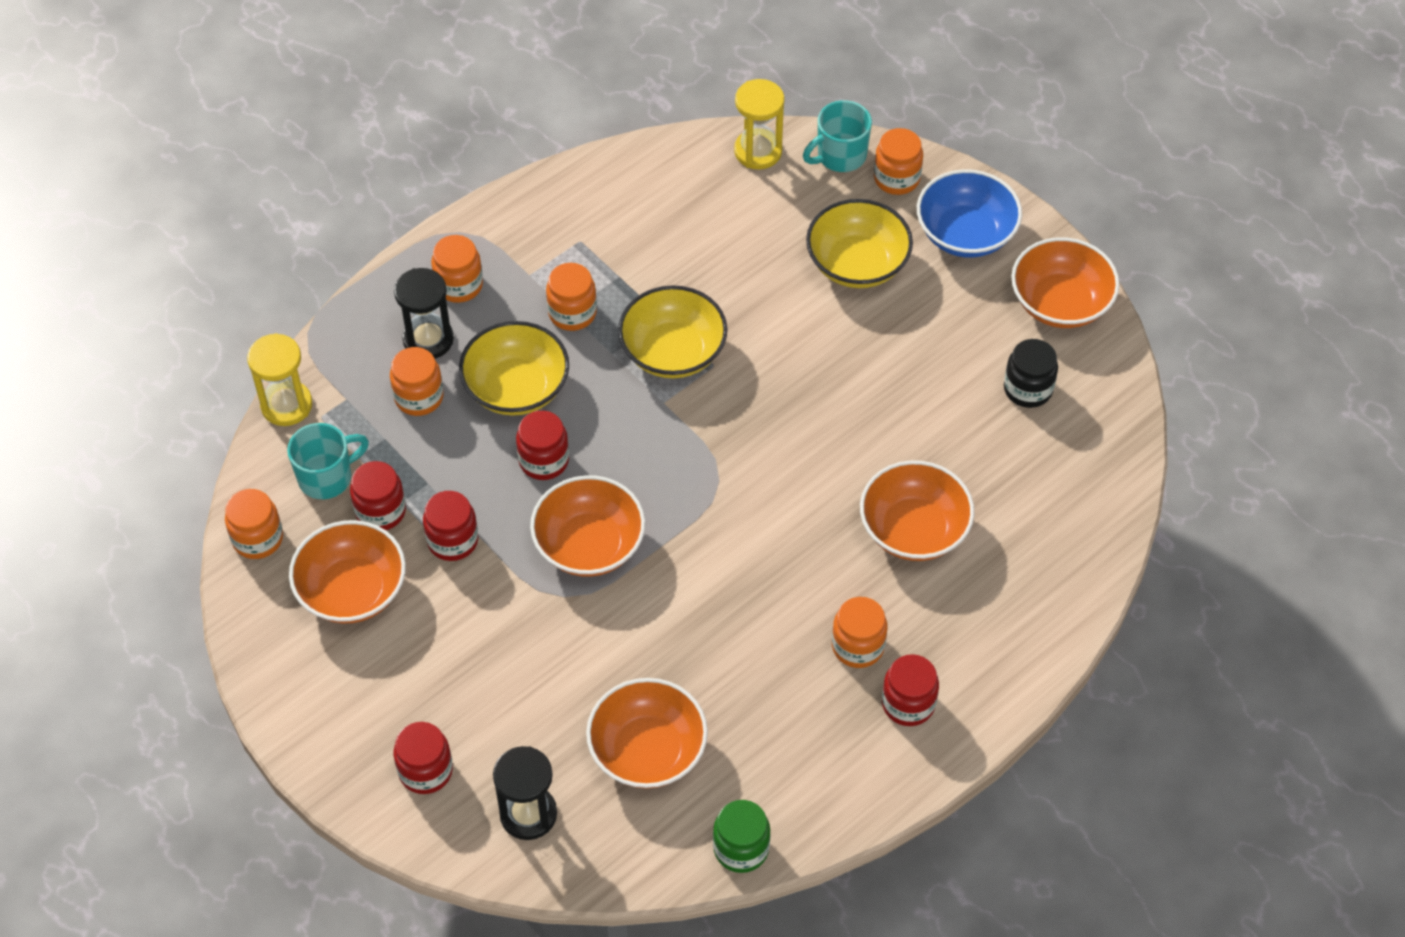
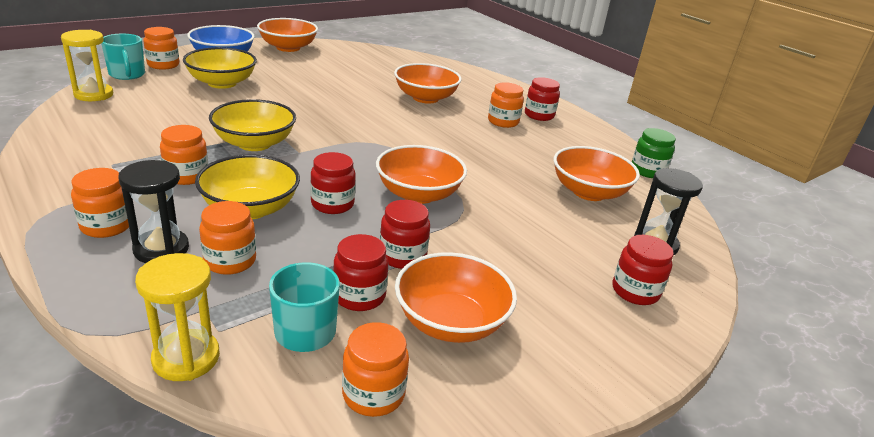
camera: 90 degrees left, 25 degrees down
(1028, 389) = (340, 62): black jar -> none

